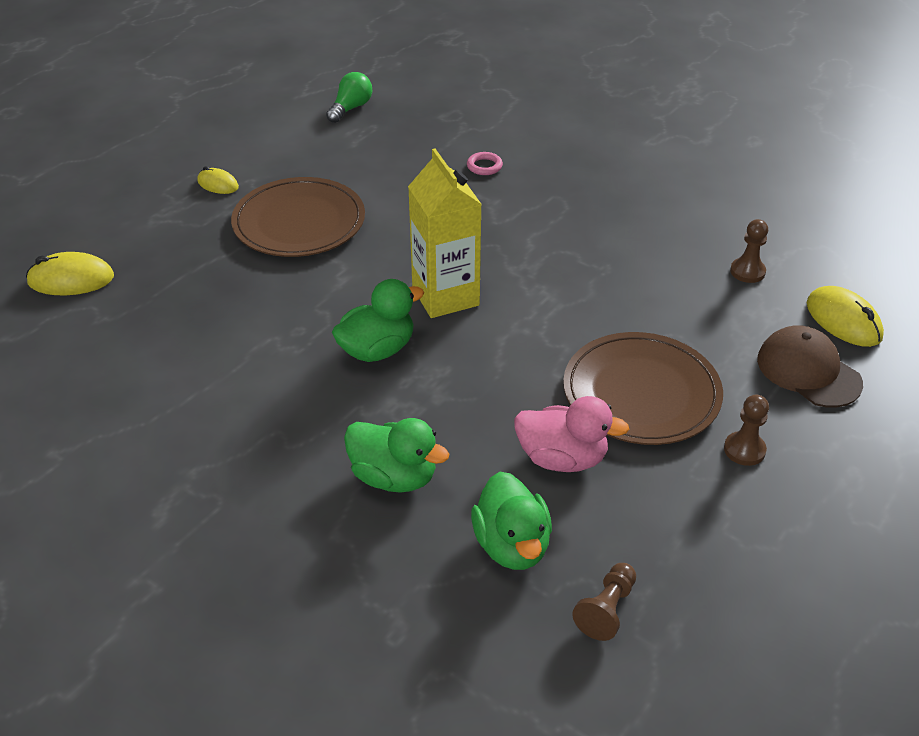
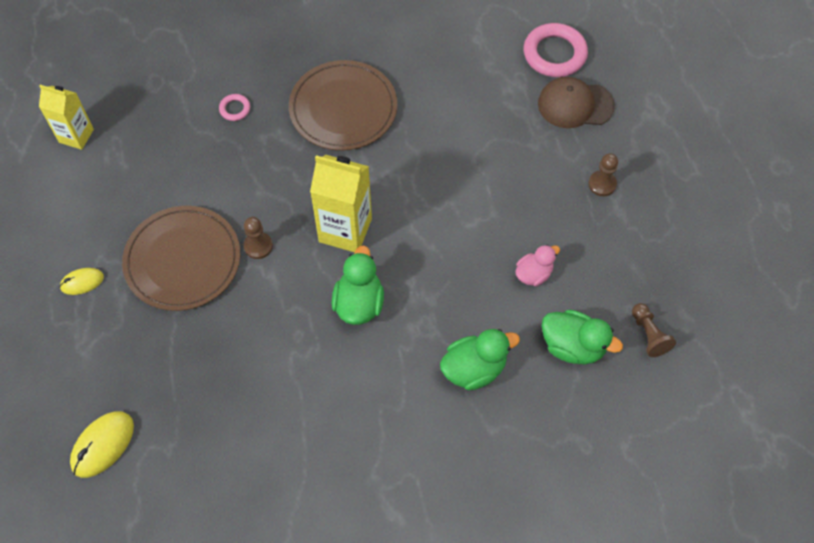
camera: 50 degrees left, 20 degrees up
(350, 108) = (76, 136): green light bulb -> yellow carton
(562, 458) = (533, 274): pink duck -> pink duck, size x0.65
(641, 393) = (520, 195): brown plate -> brown plate (343, 108)
(747, 271) = (474, 60): brown pawn -> brown pawn (258, 246)
(843, 321) = (554, 54): yellow mouse -> pink ring

